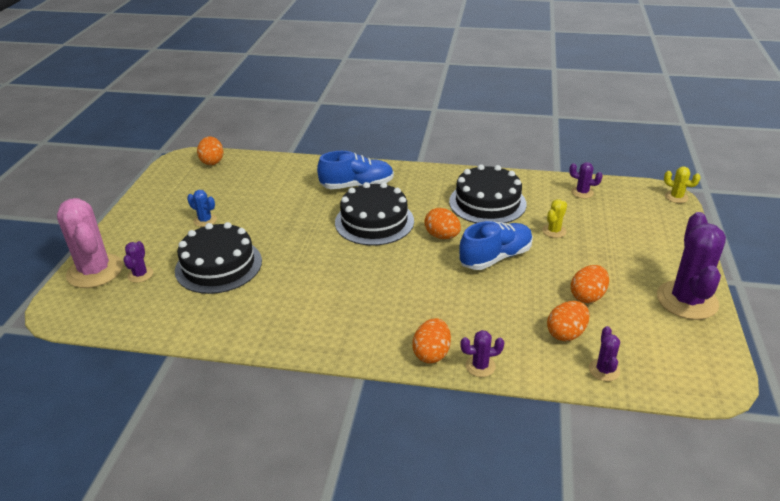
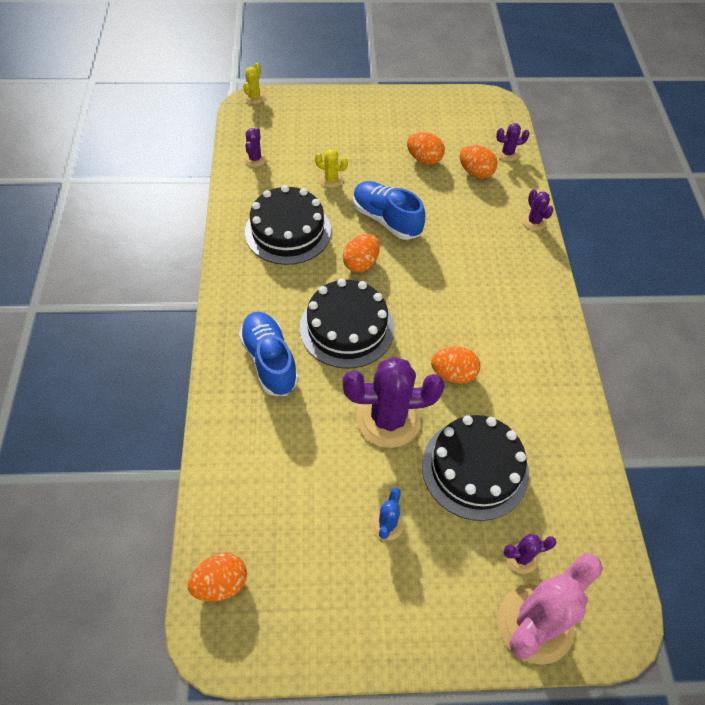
camera: 105 degrees left, 20 degrees up
(431, 353) = (533, 253): orange egg -> orange egg (453, 374)
(687, 300) = (410, 106): purple cactus -> purple cactus (388, 419)

